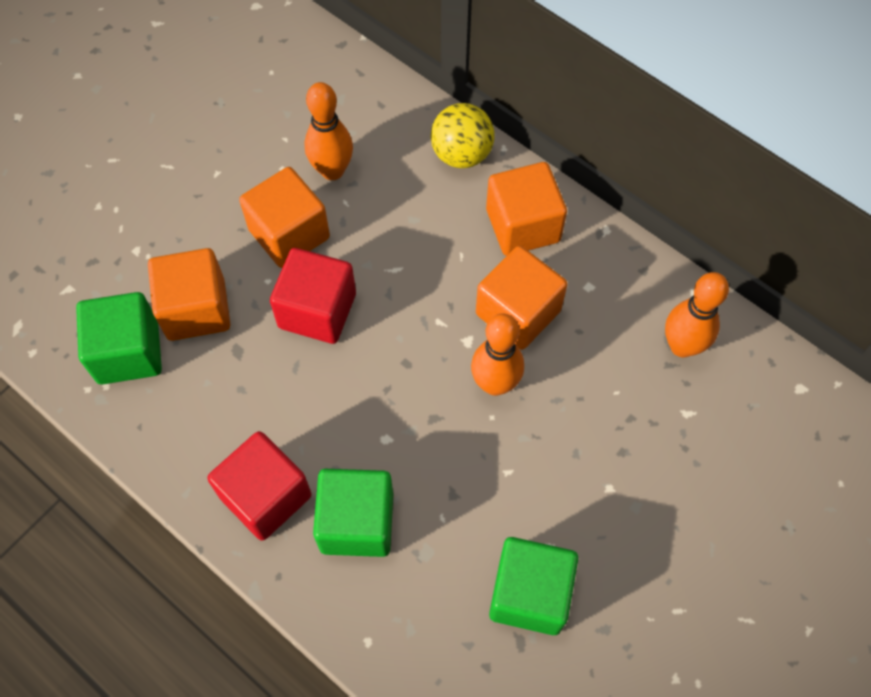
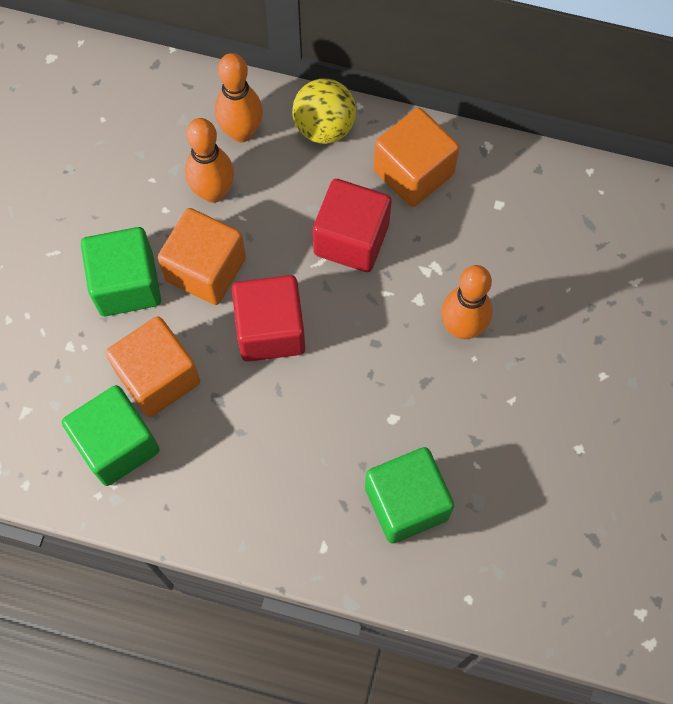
camera: 25 degrees left, 5 degrees up
(266, 496) = (315, 517): red cube -> red cube (351, 239)
(518, 312) = (449, 254): orange cube -> none
(529, 594) = (582, 495): green cube -> green cube (126, 284)
(682, 346) = (603, 224): orange bowling pin -> orange bowling pin (241, 132)

